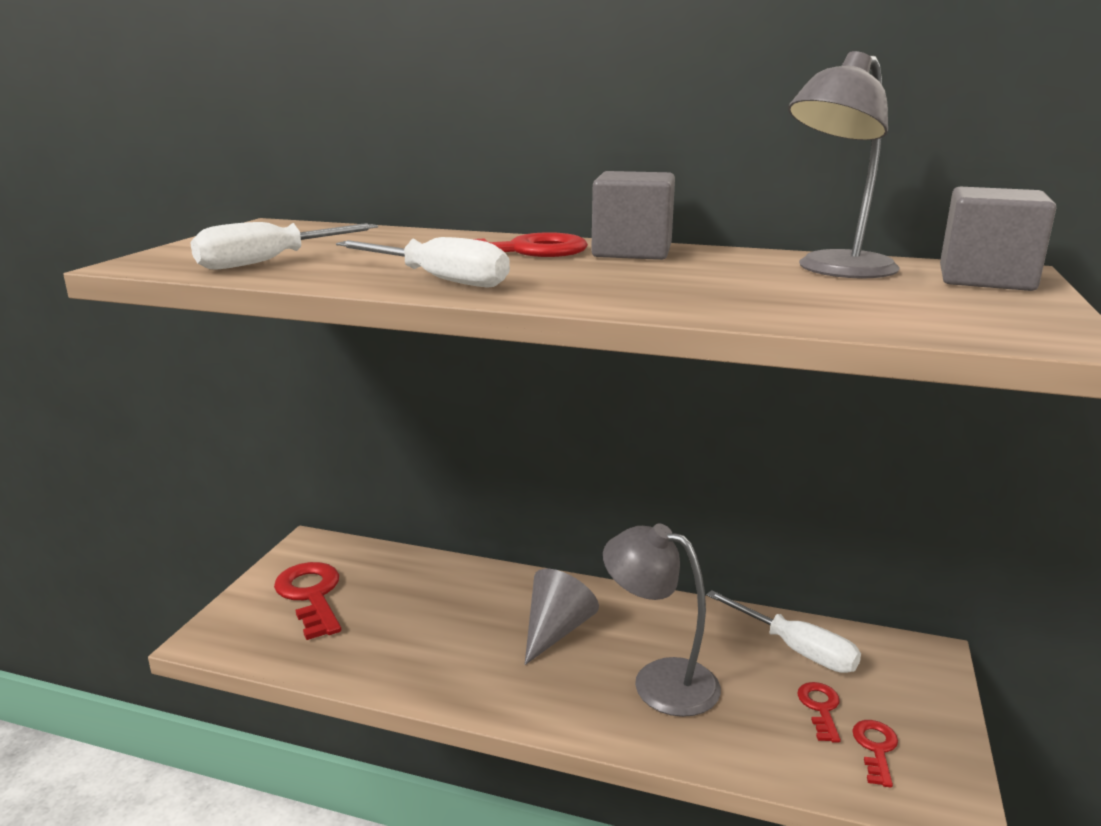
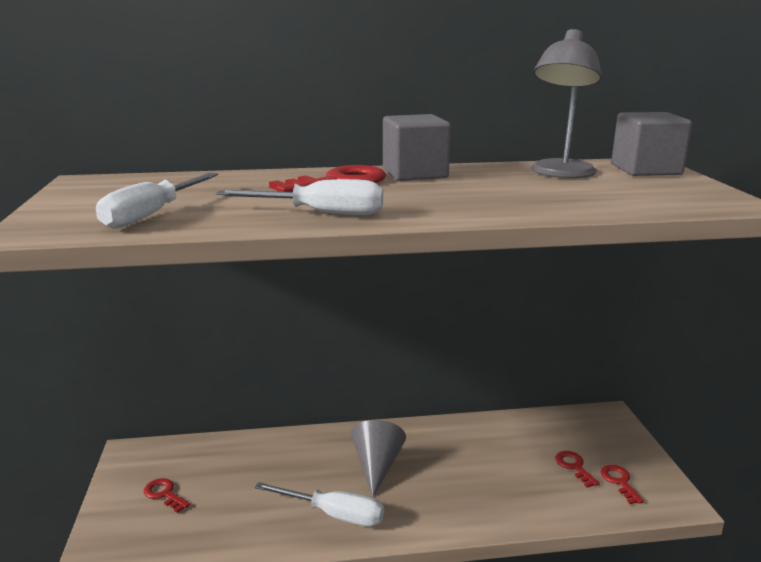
camera: 25 degrees left, 0 degrees up
(311, 595) = (164, 494): red key -> red key, size x0.53
(659, 680) = (469, 479): grey lamp -> none
(795, 649) = (536, 433): white screwdriver -> white screwdriver (334, 515)

